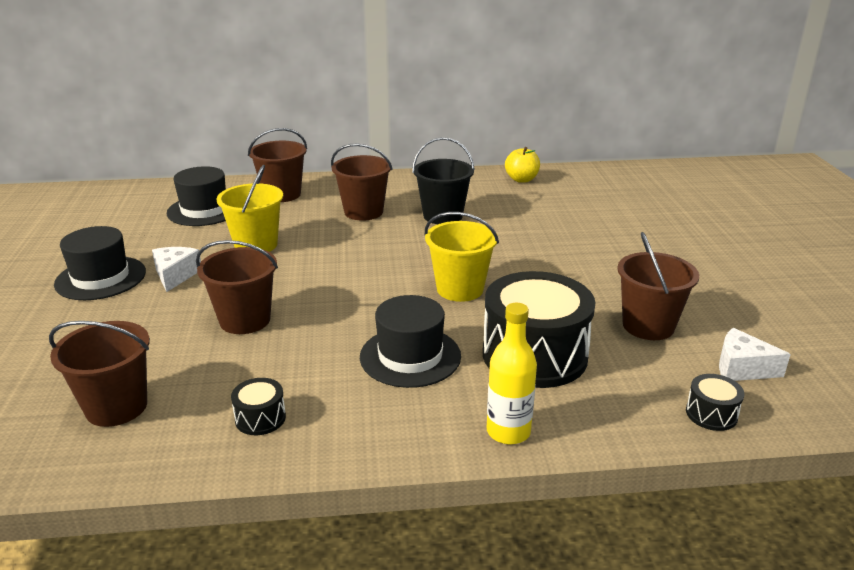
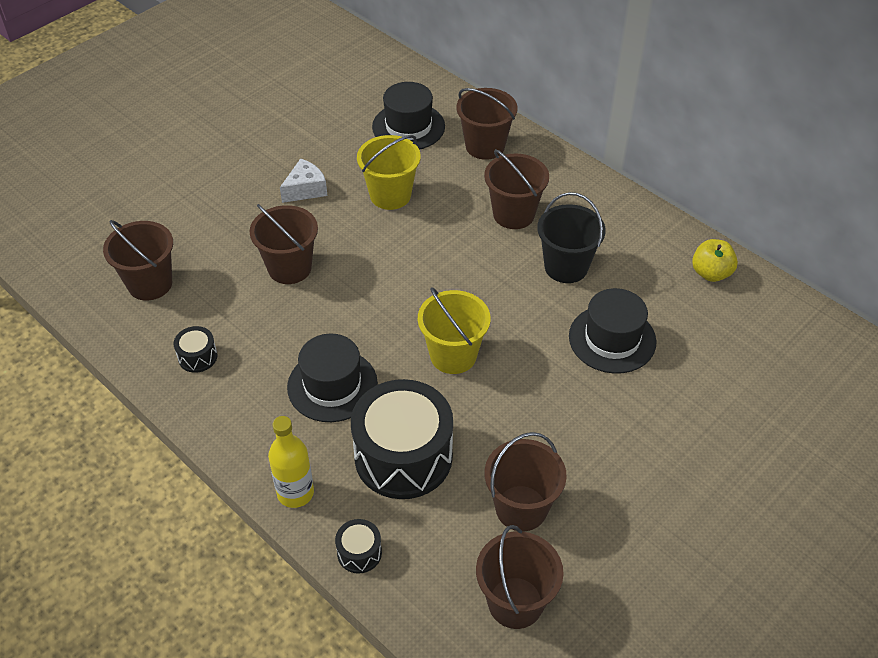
camera: 50 degrees right, 20 degrees up
(101, 278) = (265, 158): black hat -> black hat (612, 339)
(711, 414) = (426, 606): black drum -> black drum (359, 553)
(742, 368) = (515, 602): white cheese -> brown bucket

